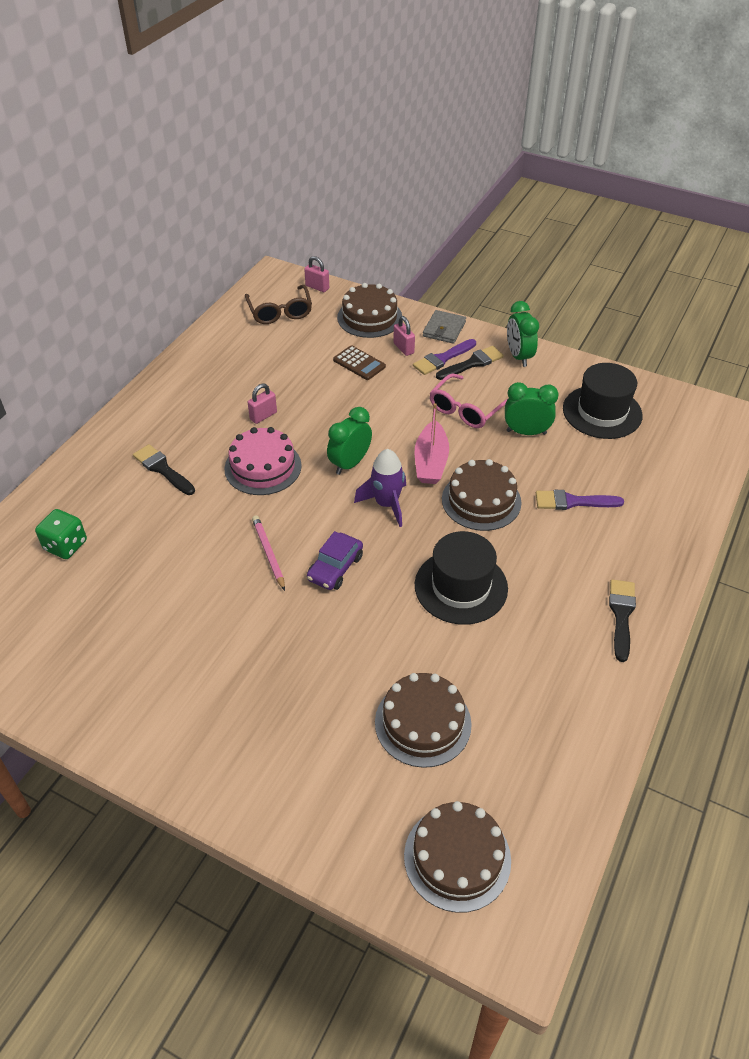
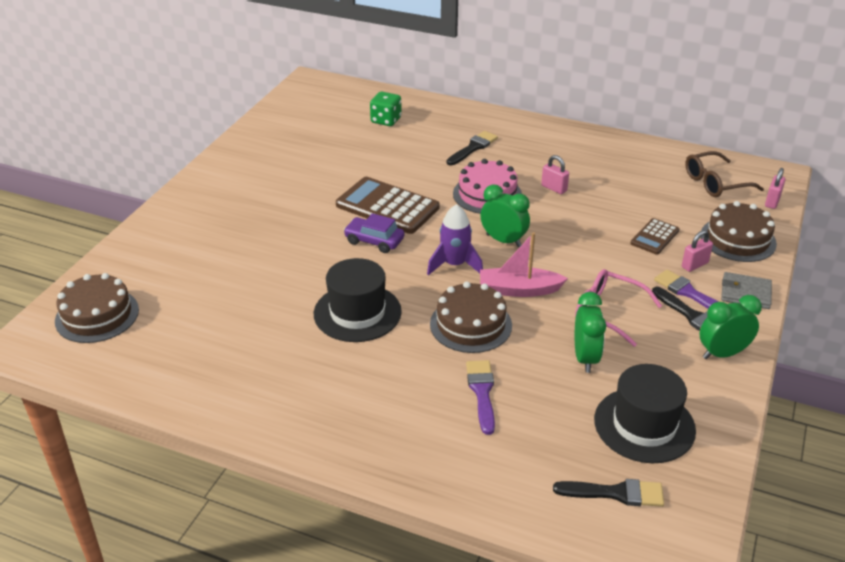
camera: 85 degrees right, 10 degrees down
(268, 553) = (387, 206): pink pencil -> brown calculator
(423, 723) = (215, 295): brown cake -> none
(621, 615) = (325, 422): black brush -> black brush (615, 493)

